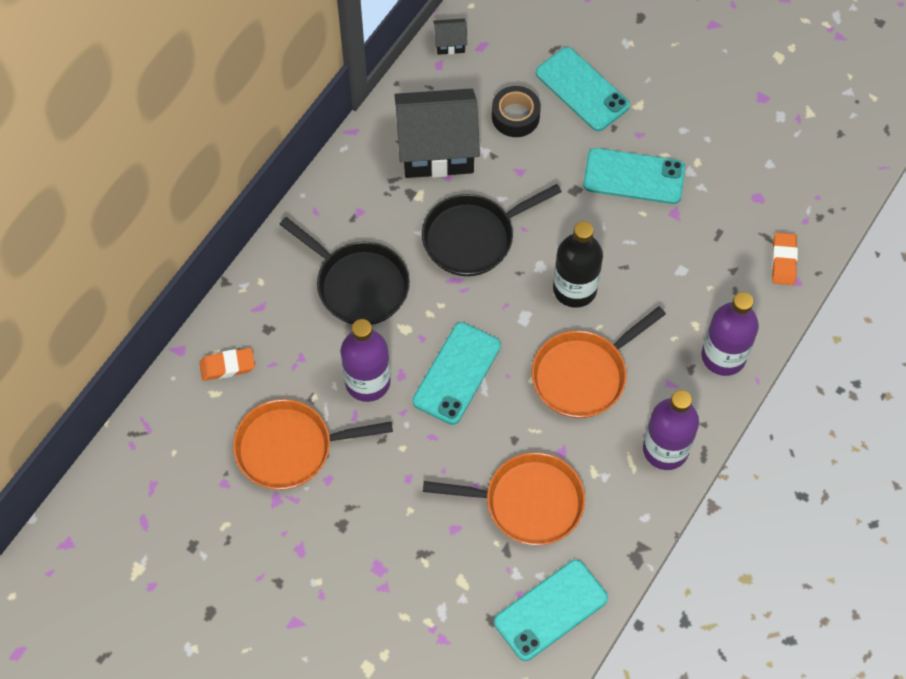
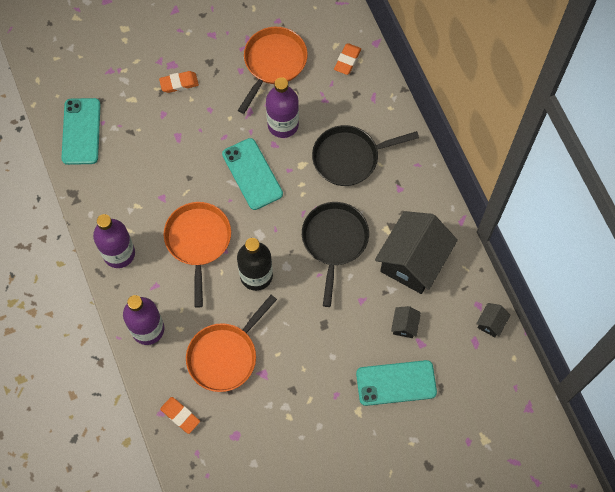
camera: 125 degrees right, 5 degrees up
(398, 540) = (179, 83): none -> orange eraser
(515, 116) = (404, 326): black tape -> black house
(527, 502) = (148, 160): orange pan -> orange pan (225, 355)
(634, 177) = (307, 368): turquoise phone -> none

